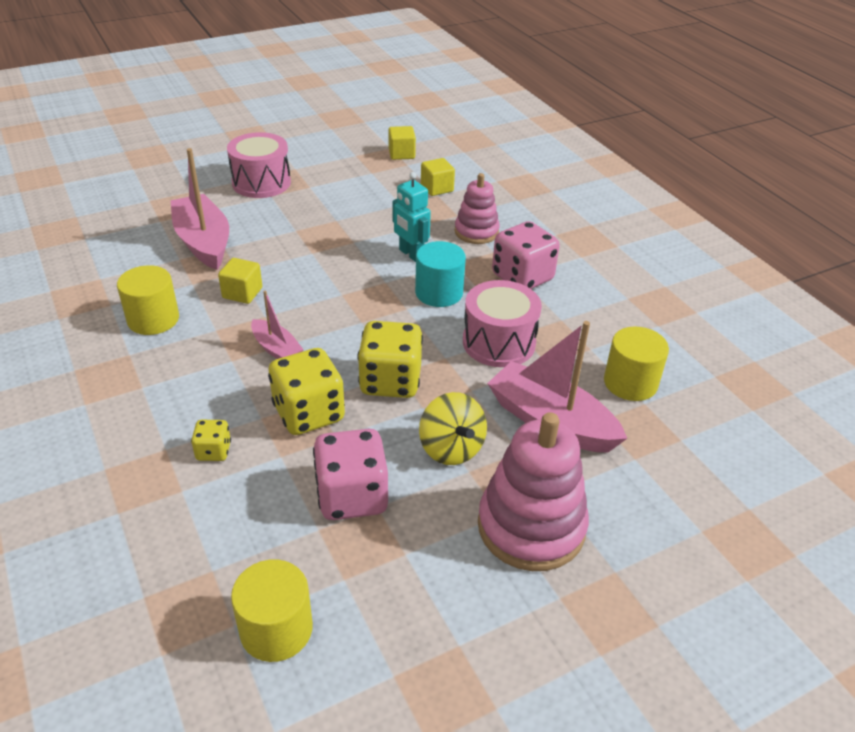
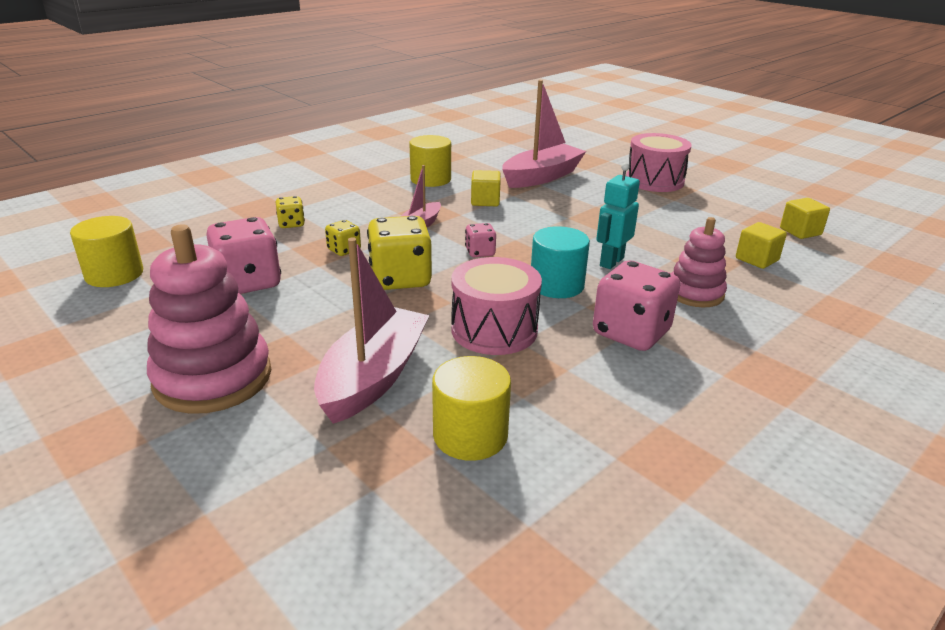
camera: 75 degrees right, 10 degrees down
(309, 413) = (344, 250): yellow dice -> yellow dice, size x0.50
(359, 321) = (480, 252): none -> pink dice
(451, 448) = (316, 321): yellow spinning top -> none

